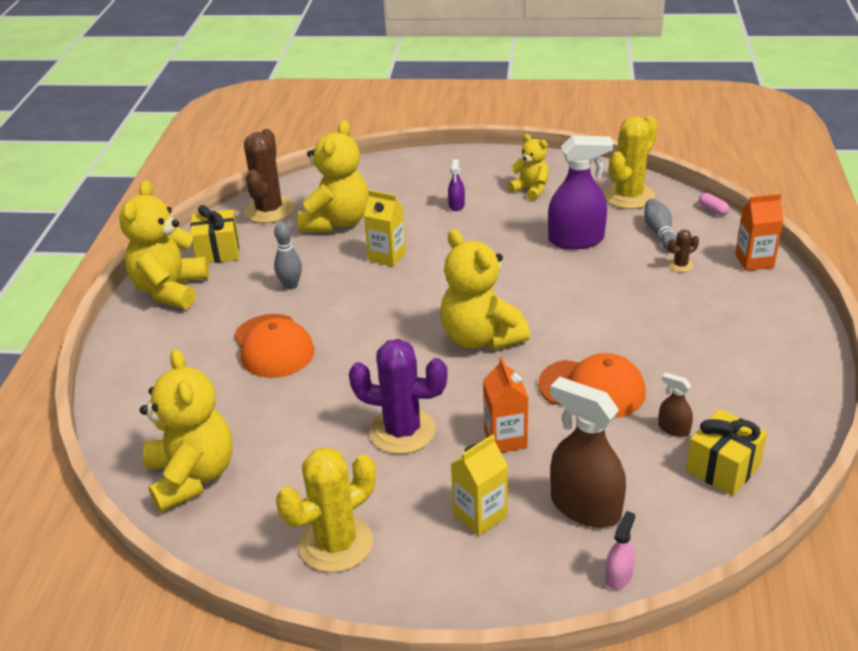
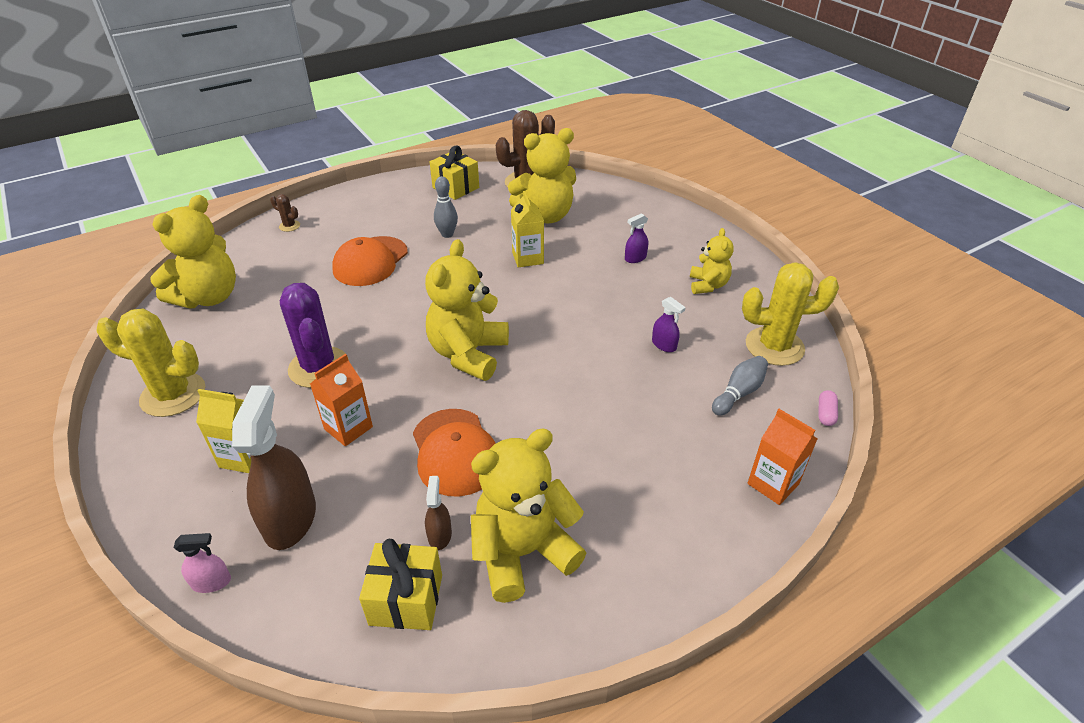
camera: 50 degrees right, 5 degrees up
(170, 290) = (395, 192): yellow teddy bear -> yellow teddy bear (523, 552)
(576, 240) = (664, 345): purple spray bottle -> purple spray bottle, size x0.47
(680, 265) = (702, 430): brown cactus -> brown cactus (289, 226)

